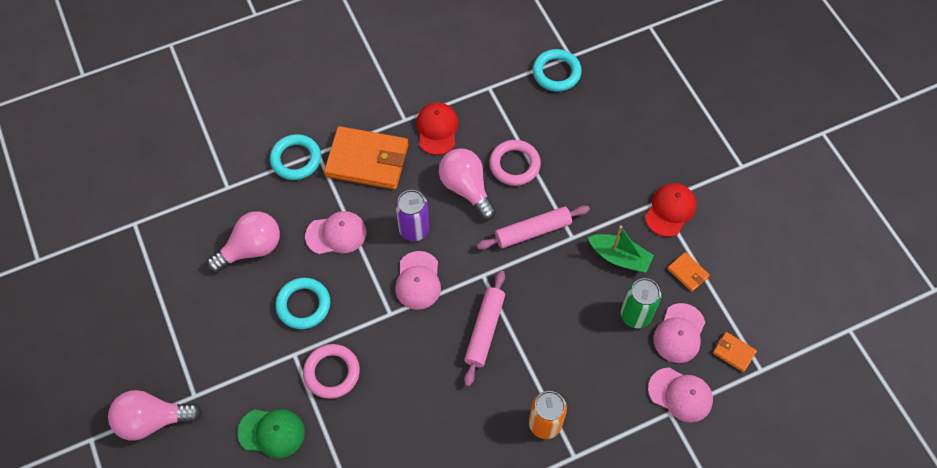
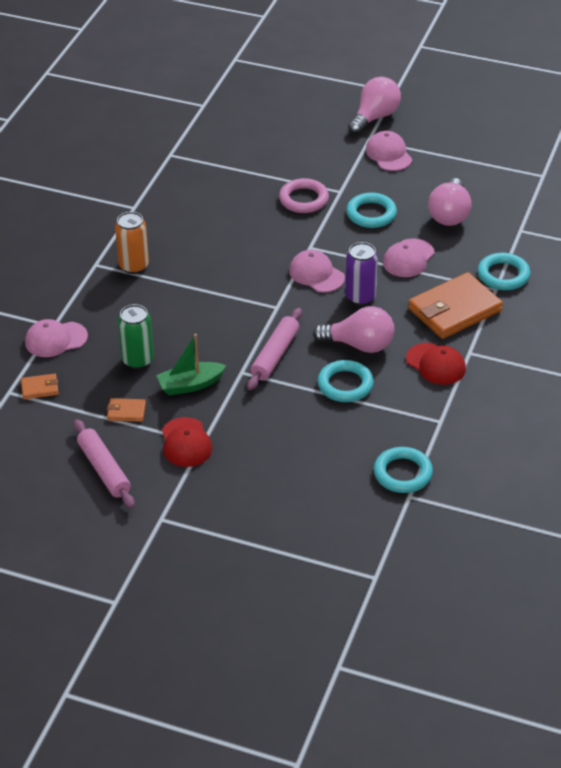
camera: 135 degrees right, 20 degrees down
(271, 432) = (299, 156): green cap -> none
(485, 330) = (234, 281): pink rolling pin -> pink rolling pin (104, 470)
(514, 165) = (345, 385): pink ring -> turquoise ring
(679, 333) = (93, 372): pink cap -> pink cap (388, 154)

